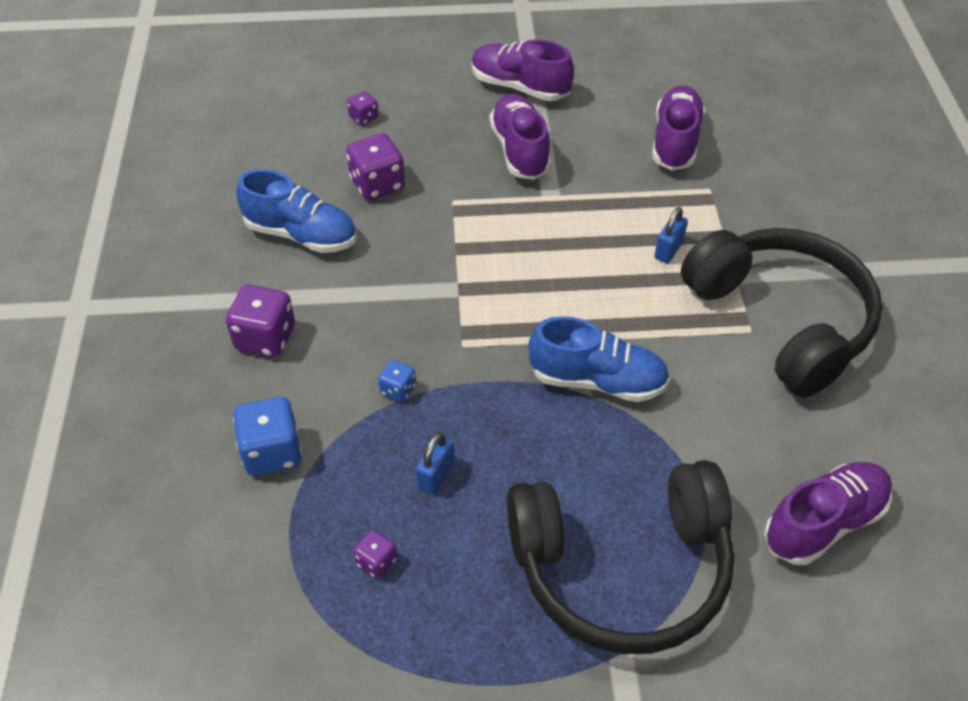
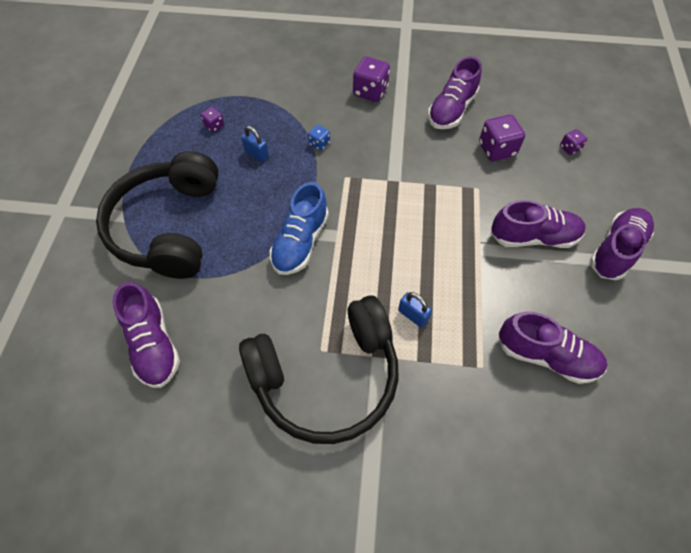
camera: 100 degrees right, 10 degrees up
(272, 452) = (292, 91): blue dice -> none
(301, 235) = (451, 110): blue shoe -> purple shoe

